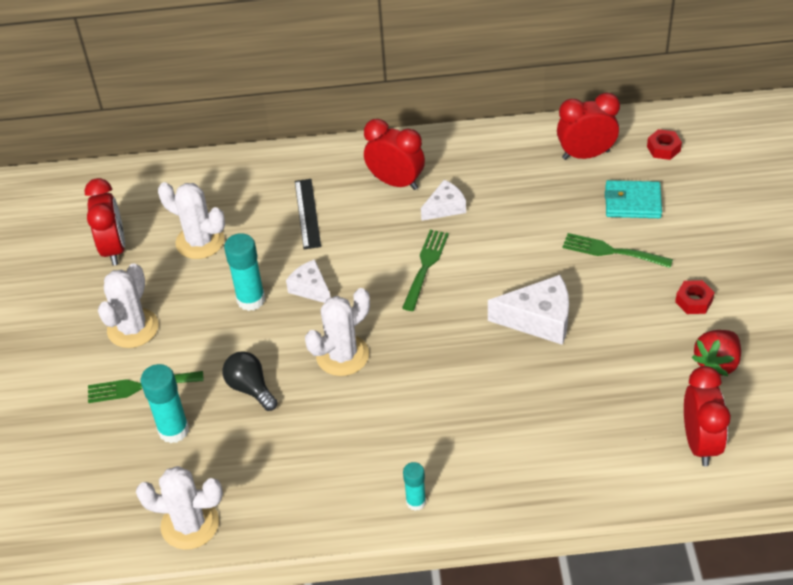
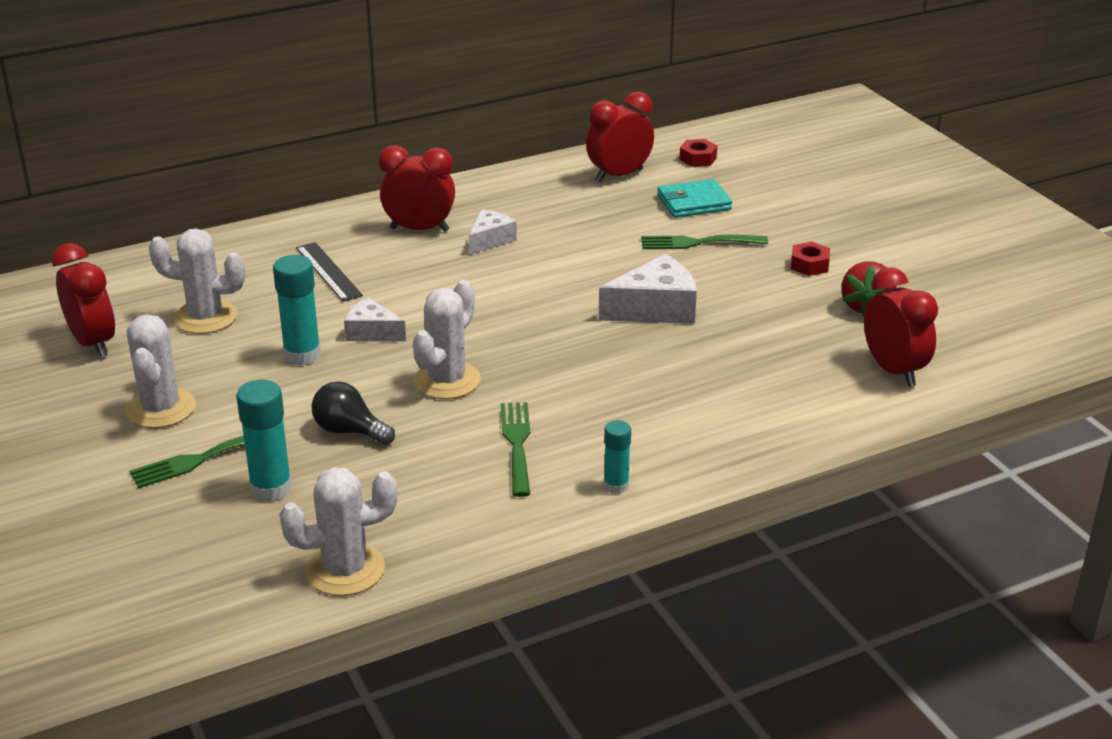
camera: 25 degrees left, 15 degrees down
(425, 266) = (498, 290): green fork -> green fork (517, 444)

